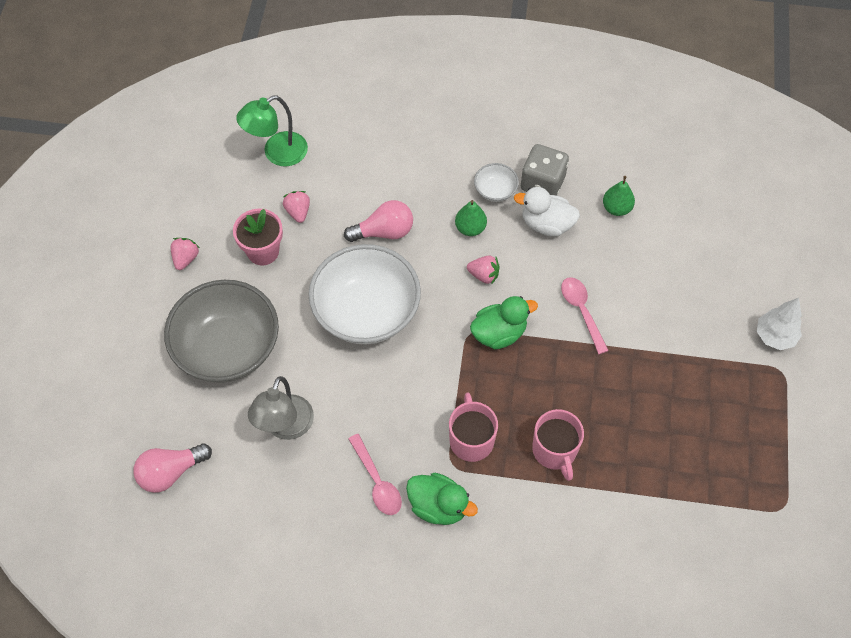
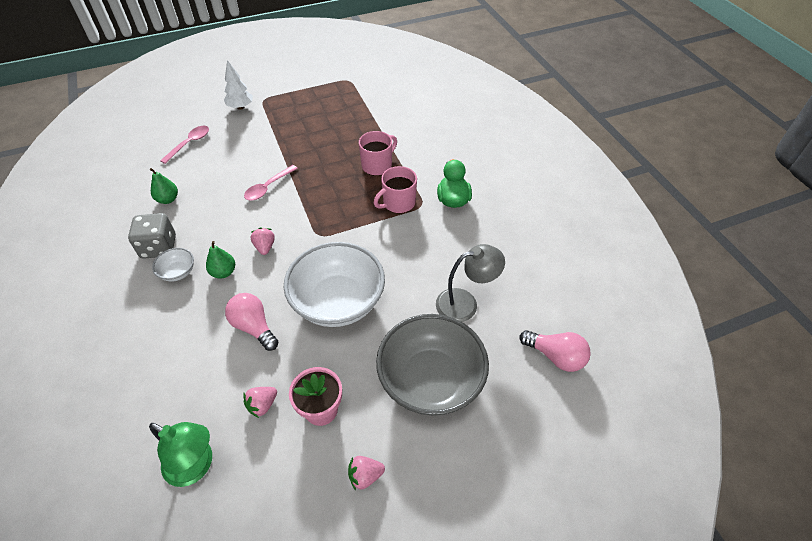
camera: 120 degrees left, 10 degrees down
(377, 481) = (461, 235): pink spoon -> pink spoon (189, 144)
(499, 333) = (310, 220): green duck -> none
(546, 224) = (199, 230): white duck -> none

